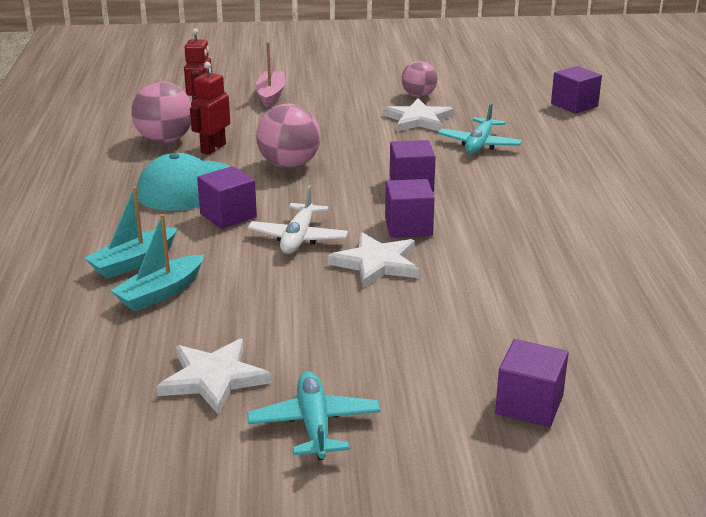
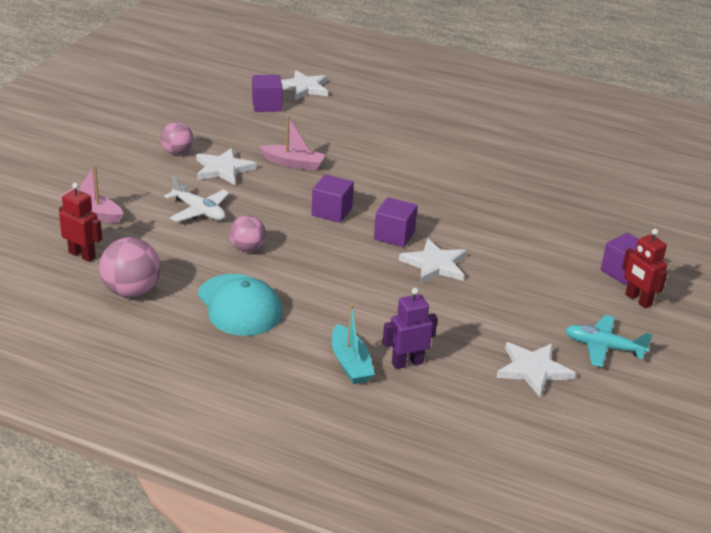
camera: 65 degrees left, 5 degrees up
(160, 293) = (407, 363): turquoise boat -> purple robot
(213, 148) = (176, 273): red robot -> red robot (638, 300)
(228, 215) = (310, 301): purple cube -> none
(289, 165) = (247, 248): pink ball -> pink ball, size x0.65
(298, 238) = (373, 282): white plane -> white plane (199, 211)
(479, 144) = (293, 163): turquoise plane -> pink boat
(644, 110) = (304, 88): none -> white star

